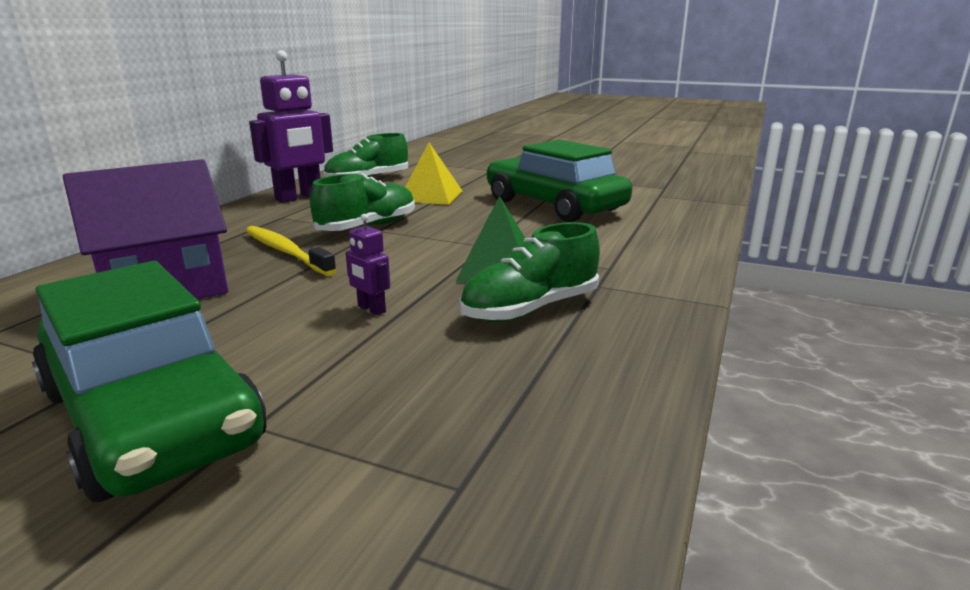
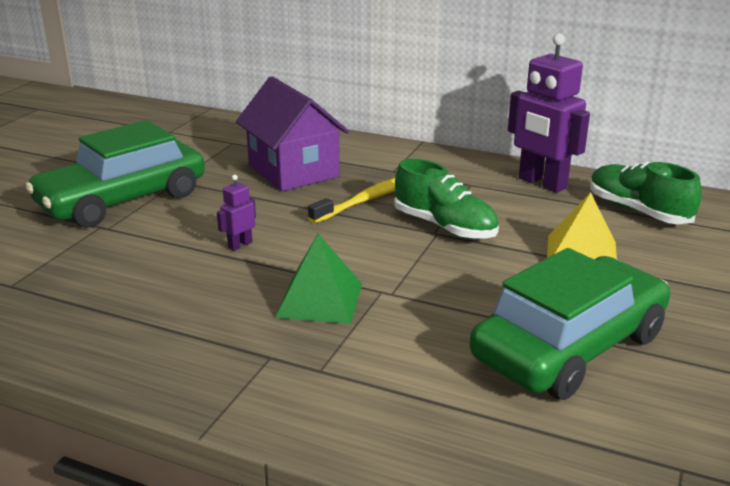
camera: 90 degrees right, 5 degrees up
(530, 309) = (221, 314): green shoe -> none

